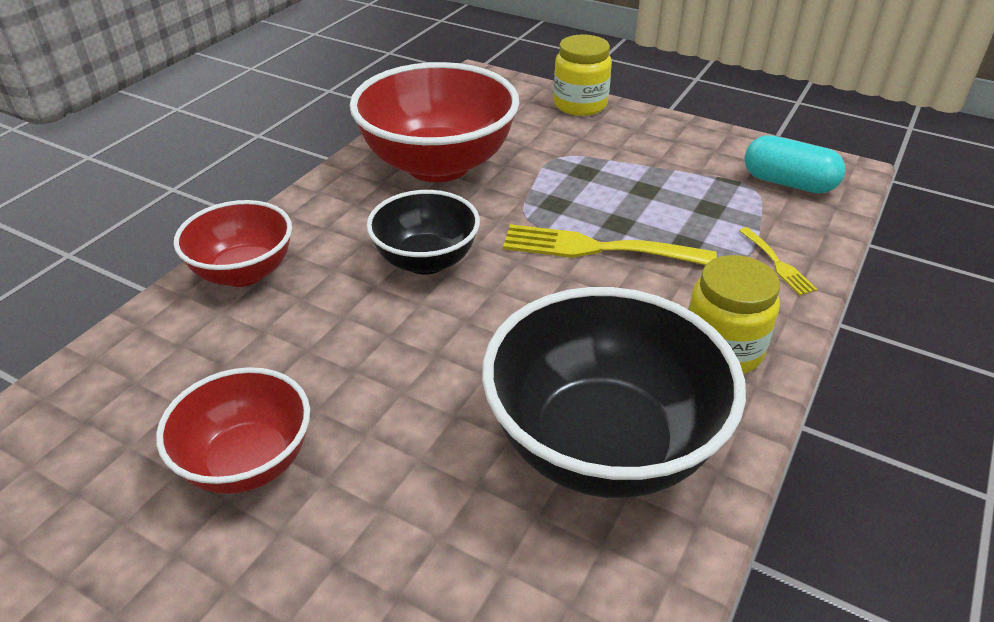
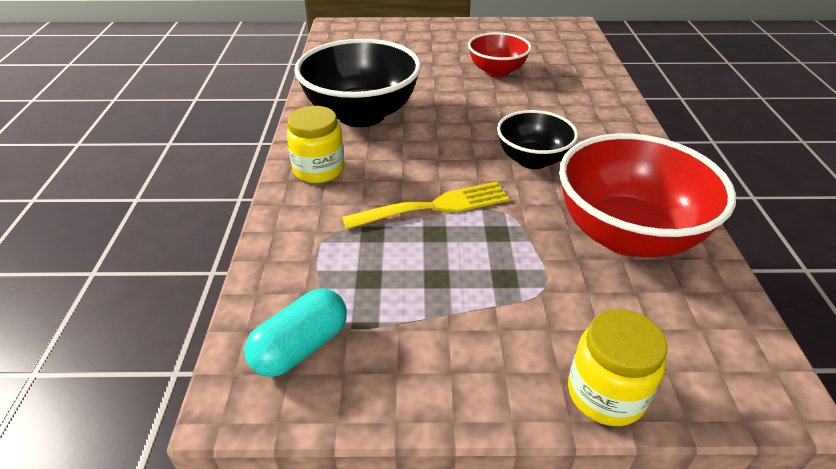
camera: 150 degrees right, 0 degrees up
(244, 272) = (615, 121): red bowl -> none
(778, 264) = (295, 242): yellow fork -> none
(788, 183) = (301, 347): turquoise capsule -> turquoise capsule turned 45 degrees counterclockwise

